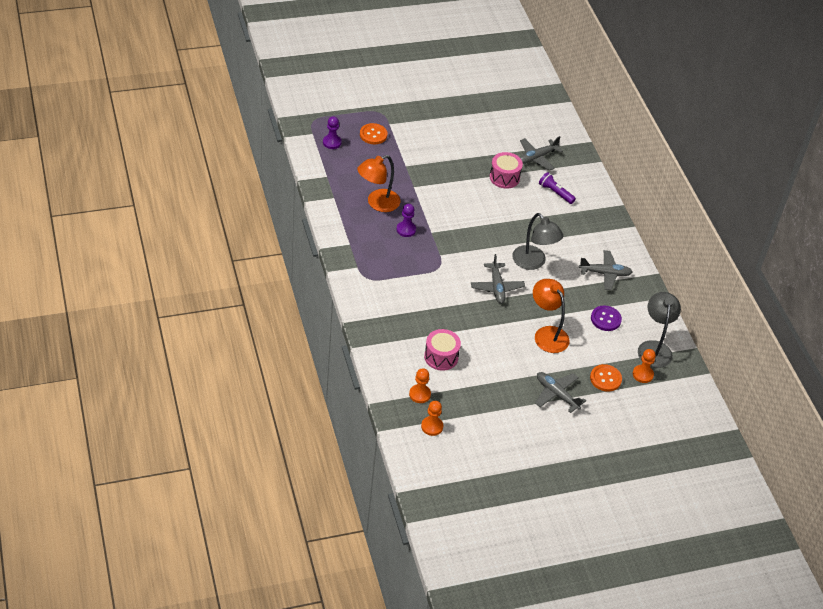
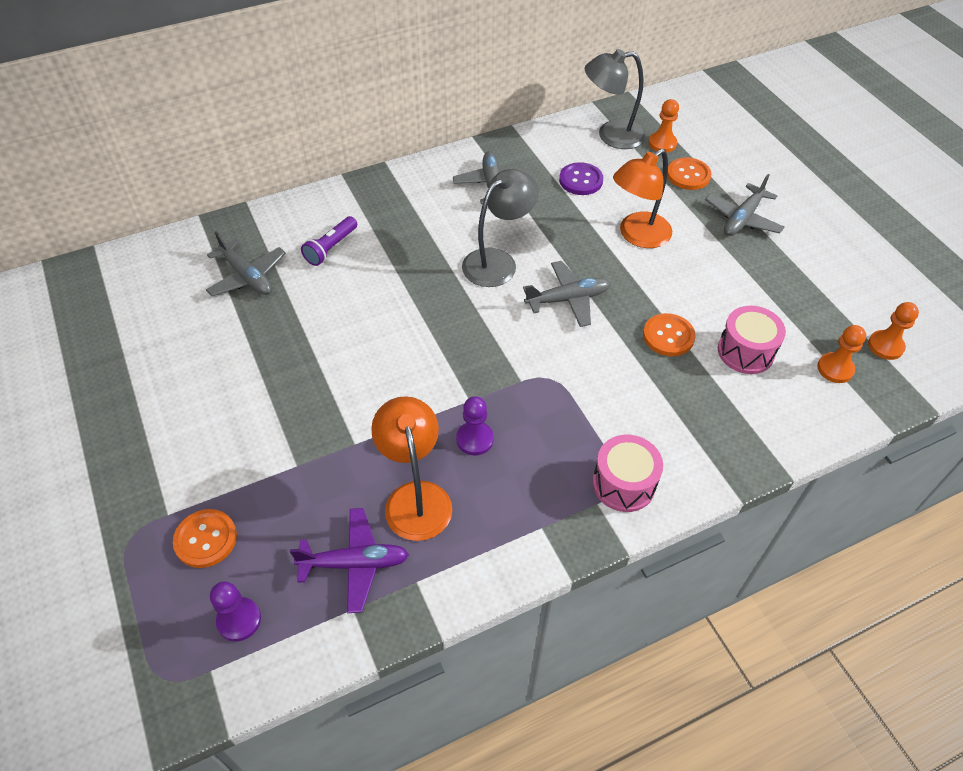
camera: 95 degrees left, 5 degrees up
(348, 179) = (354, 563): none -> purple plane
(377, 203) = (415, 497): orange lamp -> orange lamp turned 150 degrees counterclockwise
(459, 325) = (668, 336): none -> orange button
(504, 177) = (305, 313): pink drum -> pink drum (623, 484)

